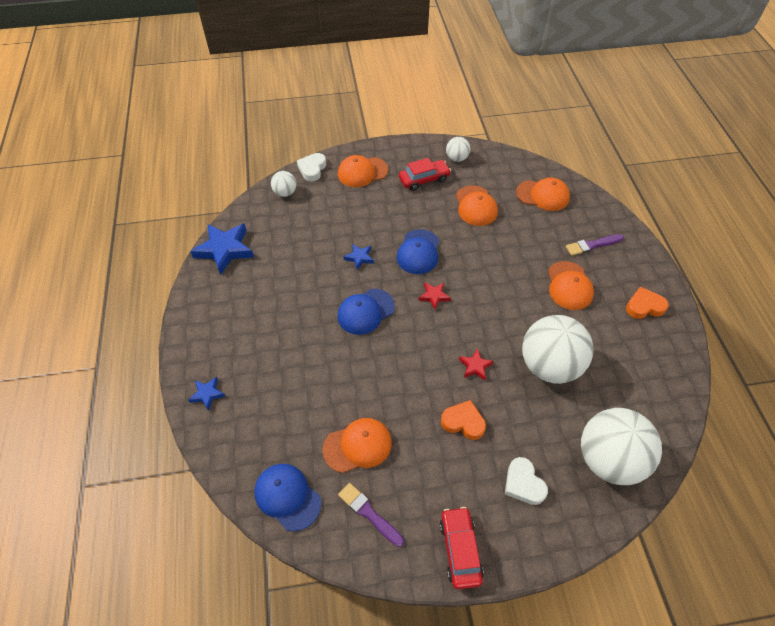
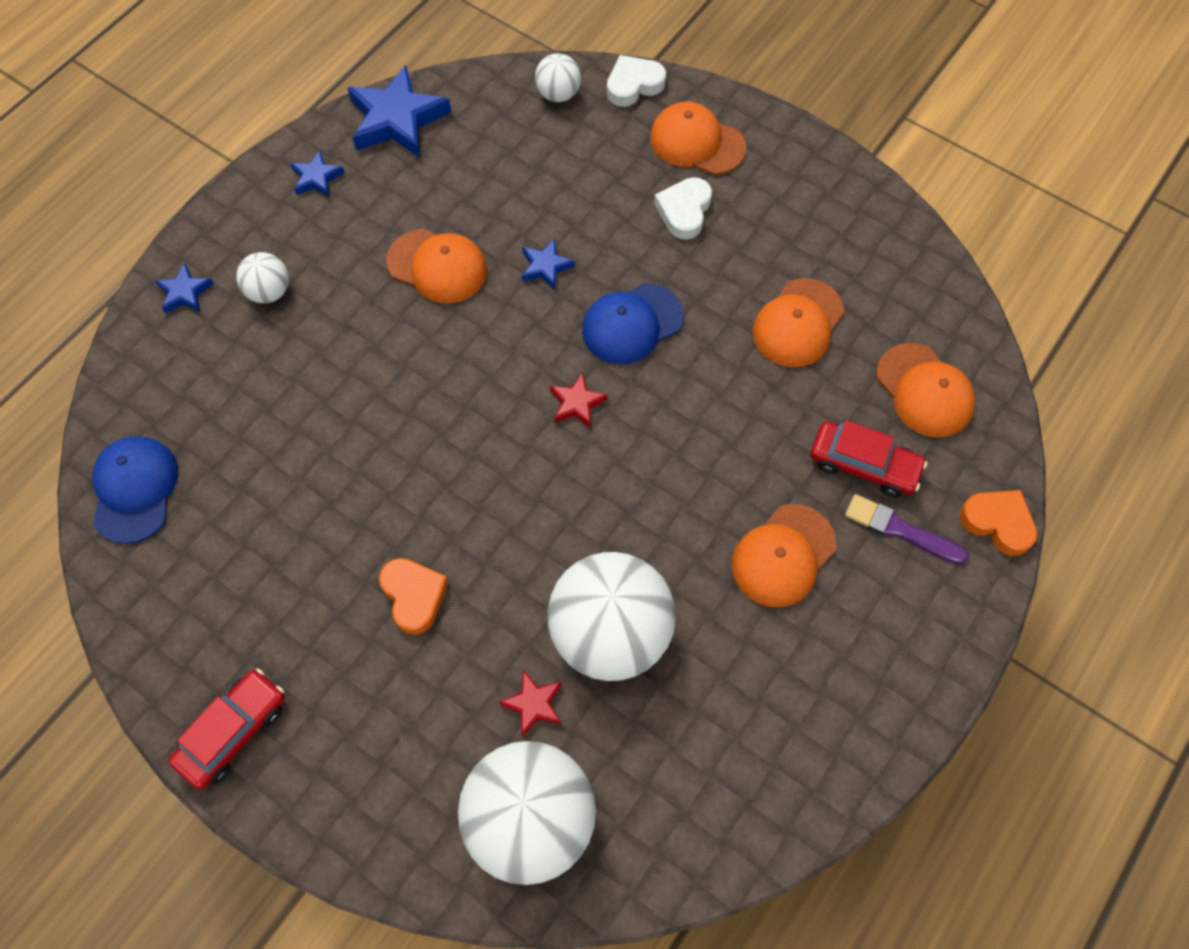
camera: 45 degrees right, 10 degrees up
(215, 299) = (317, 178): none -> blue star
(357, 446) = (266, 505): orange cap -> orange cap (437, 266)
(365, 311) = (467, 347): blue cap -> none
(369, 513) = (191, 592): purple brush -> none
(424, 179) = (772, 222): red car -> red car (863, 465)
(457, 158) = (863, 226): white ball -> white ball (269, 291)
(475, 366) = (514, 543): red star -> red star (533, 704)
(523, 484) = (391, 737): white heart -> white heart (684, 211)
(644, 306) = (857, 685): orange heart -> orange heart (998, 523)

